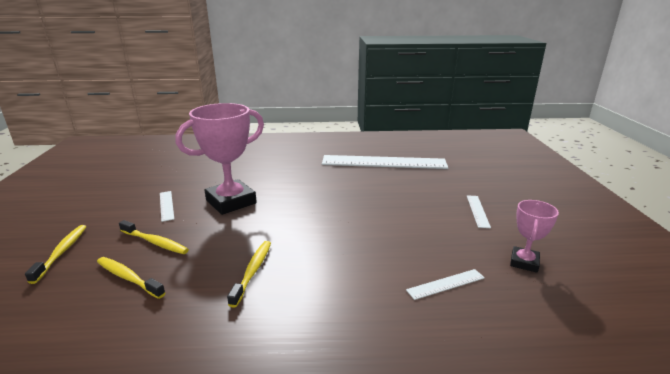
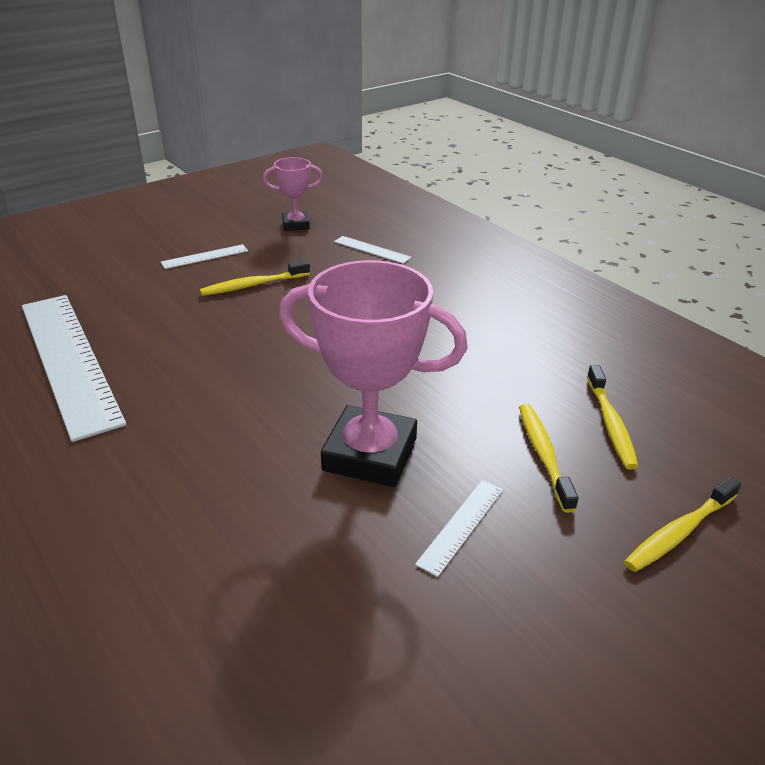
camera: 125 degrees left, 10 degrees up
(252, 272) = (485, 346): yellow toothbrush -> yellow toothbrush (254, 285)

